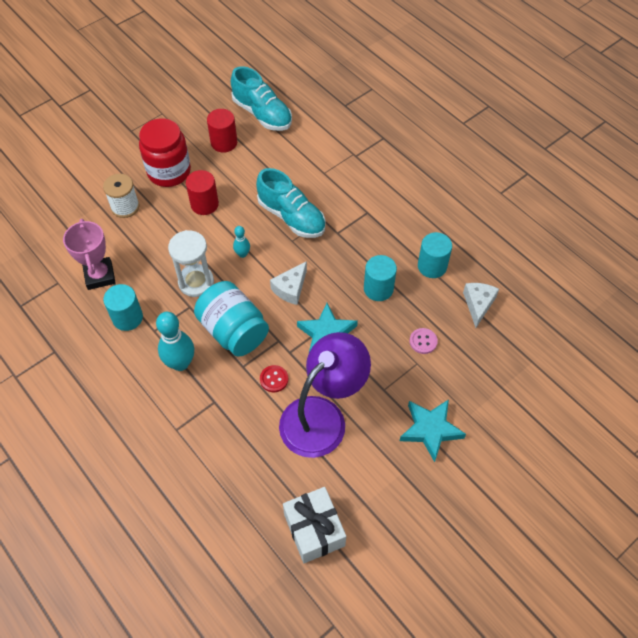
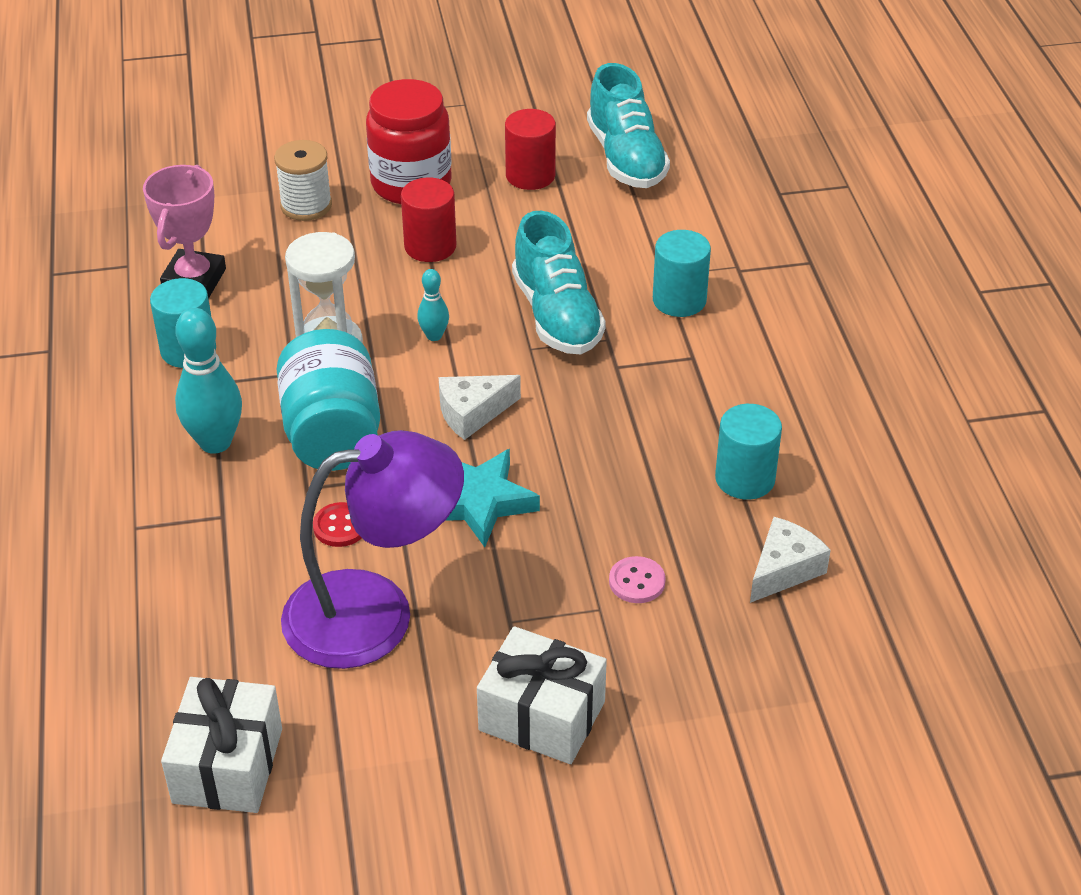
camera: 30 degrees right, 15 degrees down
(378, 289) = (621, 473): turquoise cylinder -> turquoise cylinder (679, 300)
(430, 430) = (542, 716): turquoise star -> white gift

